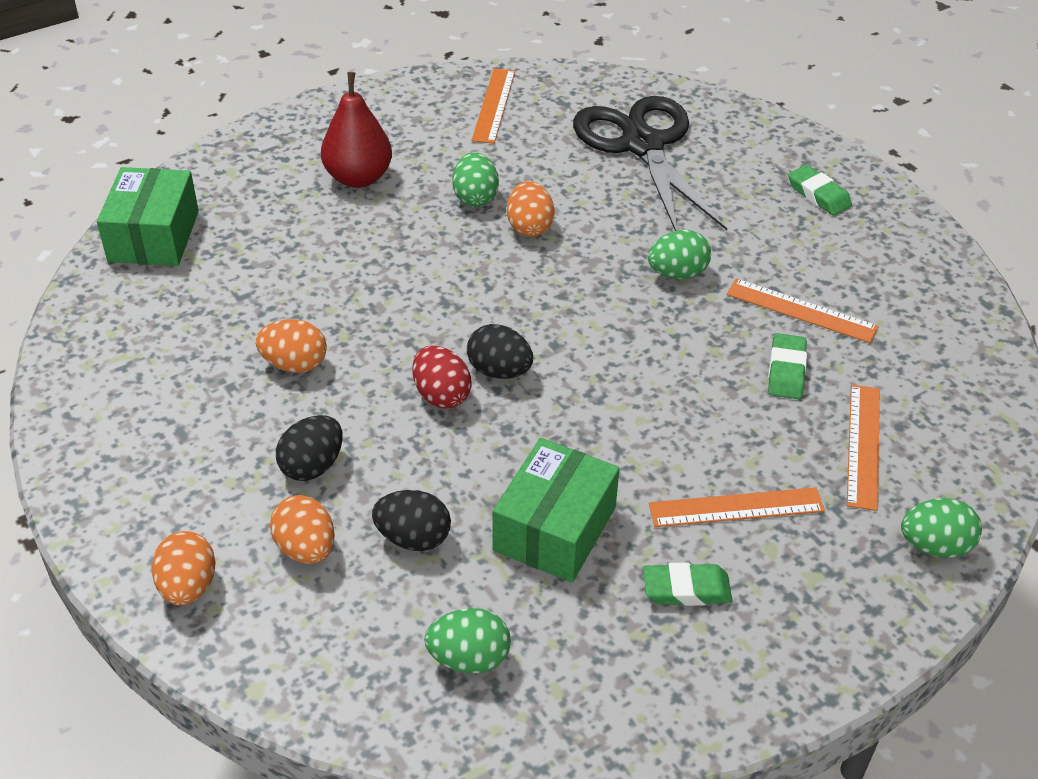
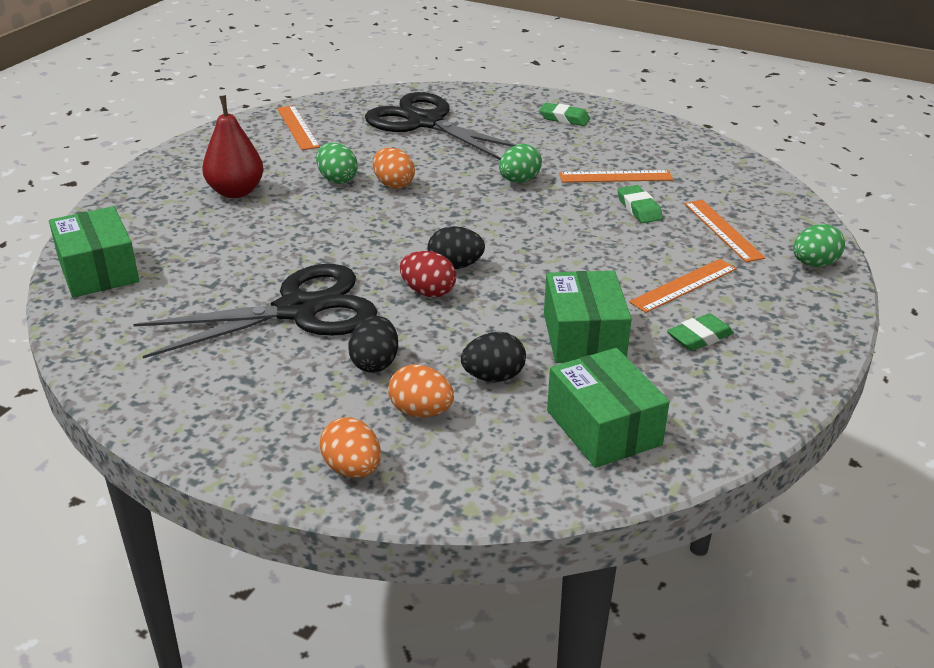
camera: 30 degrees left, 10 degrees down
(294, 364) = (298, 310): orange egg -> black scissors
(469, 658) = (603, 428): green egg -> green box

